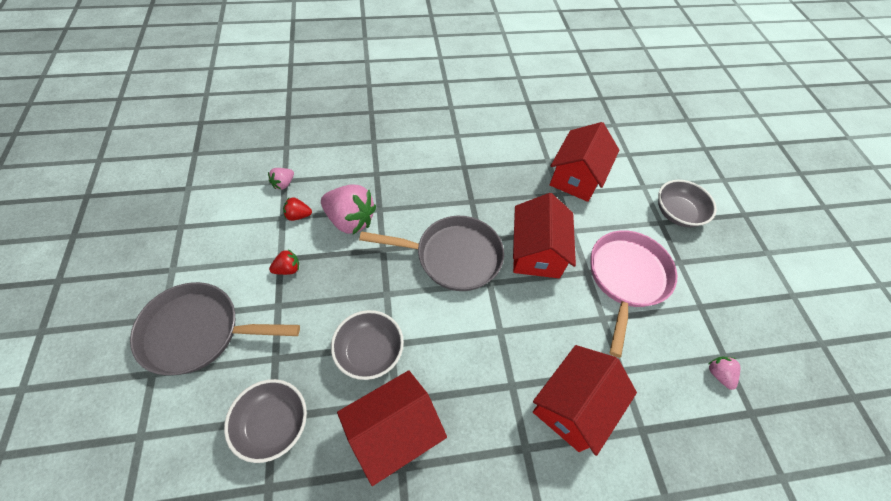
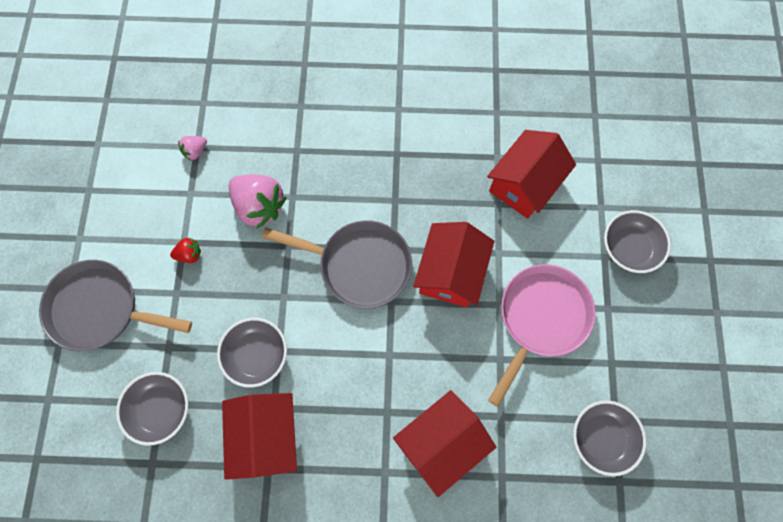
camera: 15 degrees right, 15 degrees up
(298, 215) = (206, 193): red strawberry -> none
(393, 432) = (266, 435): red house -> red house turned 75 degrees counterclockwise
(718, 374) = (601, 437): pink strawberry -> grey bowl

